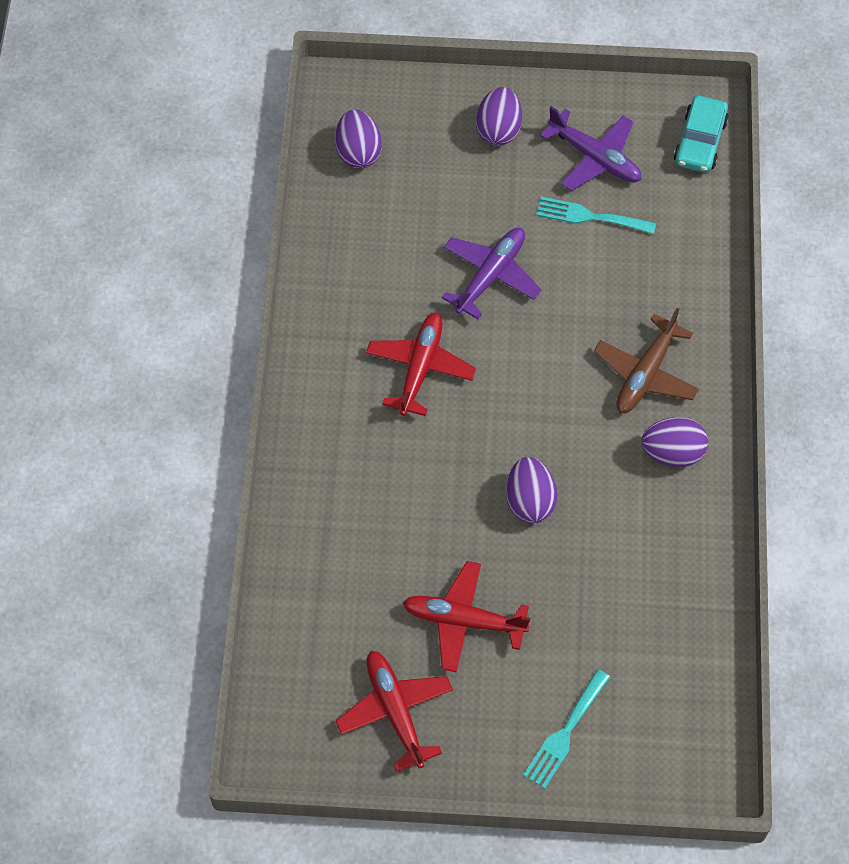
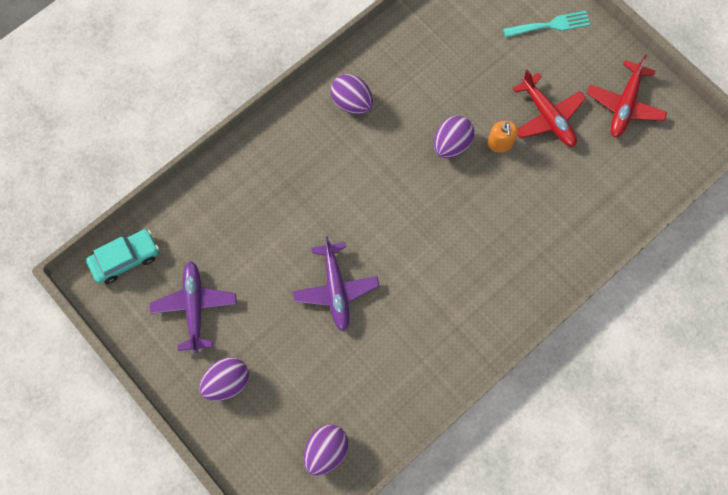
camera: 135 degrees left, 10 degrees up
(420, 368) = (433, 271): red plane -> none
(483, 546) = (500, 143): none -> orange soap dispenser
(490, 275) = (336, 289): purple plane -> purple plane turned 90 degrees counterclockwise
(589, 216) = (241, 272): turquoise fork -> none
(645, 374) = (317, 154): brown plane -> none

